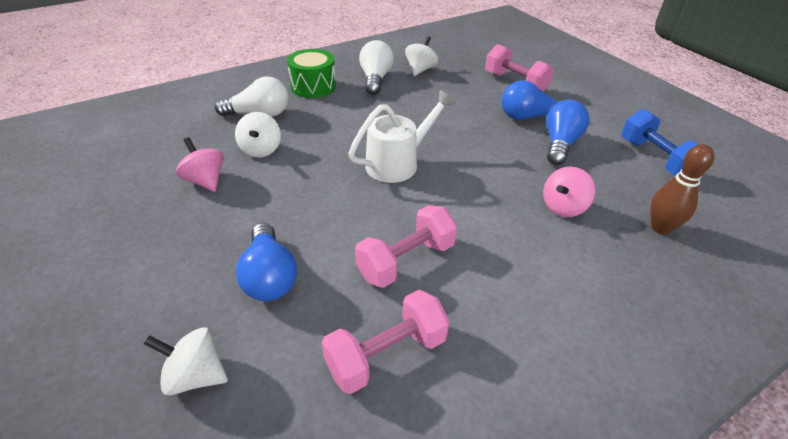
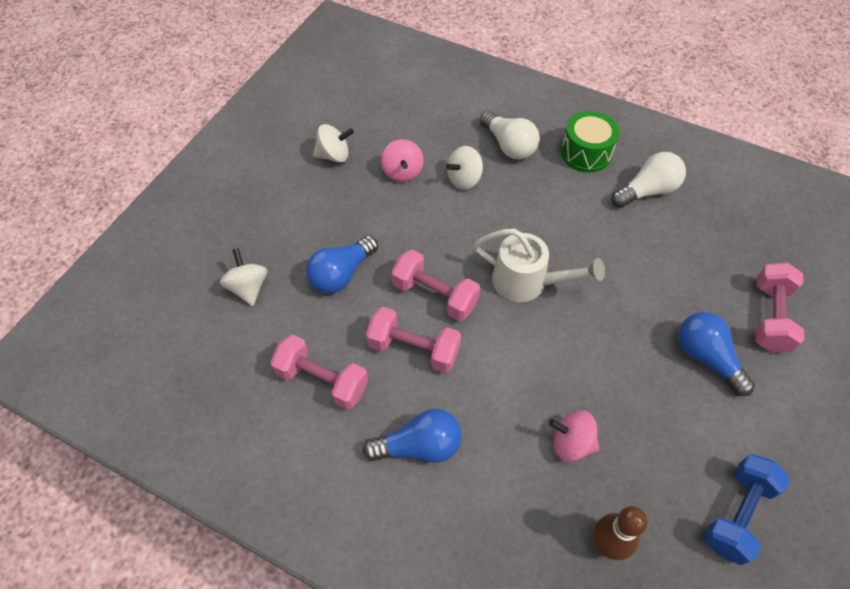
camera: 60 degrees right, 15 degrees up
(205, 180) = (402, 172): pink spinning top -> pink spinning top turned 150 degrees clockwise
(360, 220) = (435, 295): none -> pink dumbbell
(420, 70) = (705, 217): white spinning top -> white spinning top (334, 155)
(560, 144) = (679, 406): blue light bulb -> blue light bulb (419, 446)

